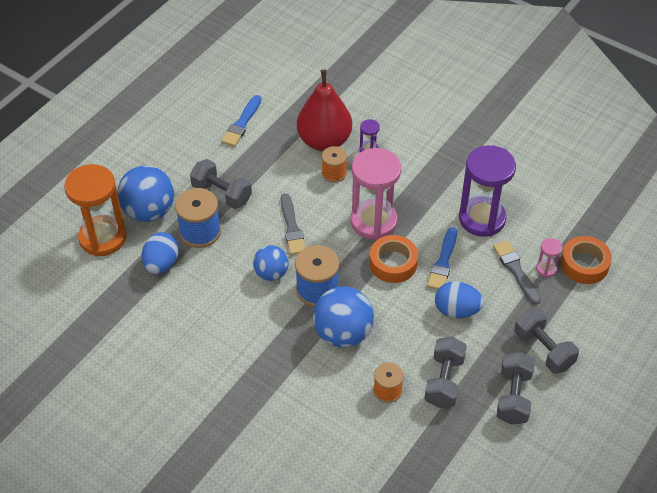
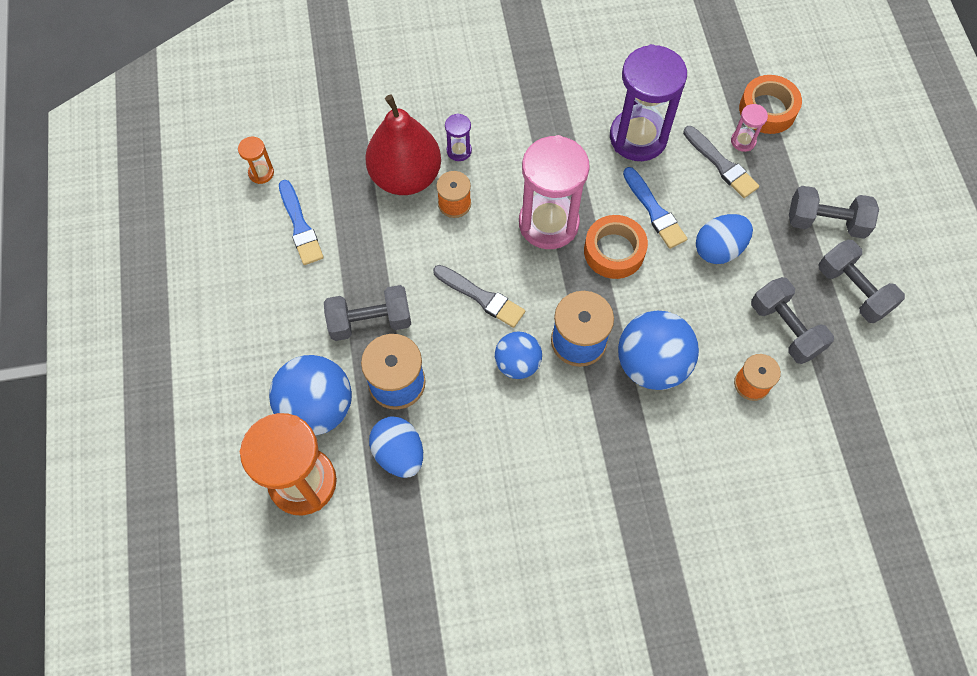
camera: 45 degrees left, 15 degrees up
(253, 85) = (261, 173): none -> orange hourglass
(516, 270) = (721, 164): grey brush -> grey brush turned 150 degrees counterclockwise

